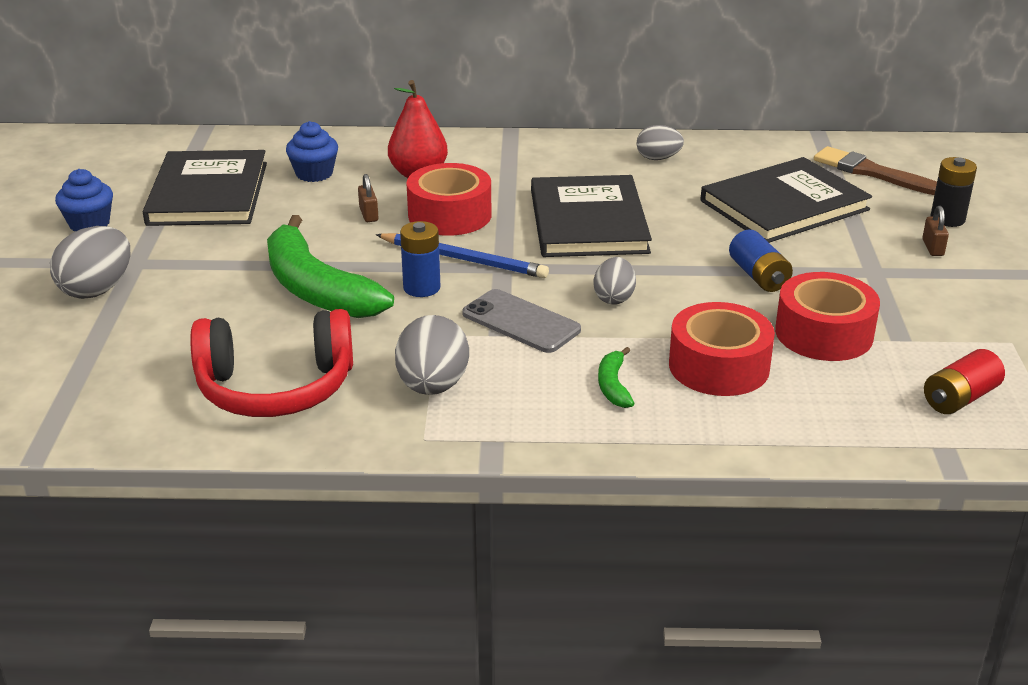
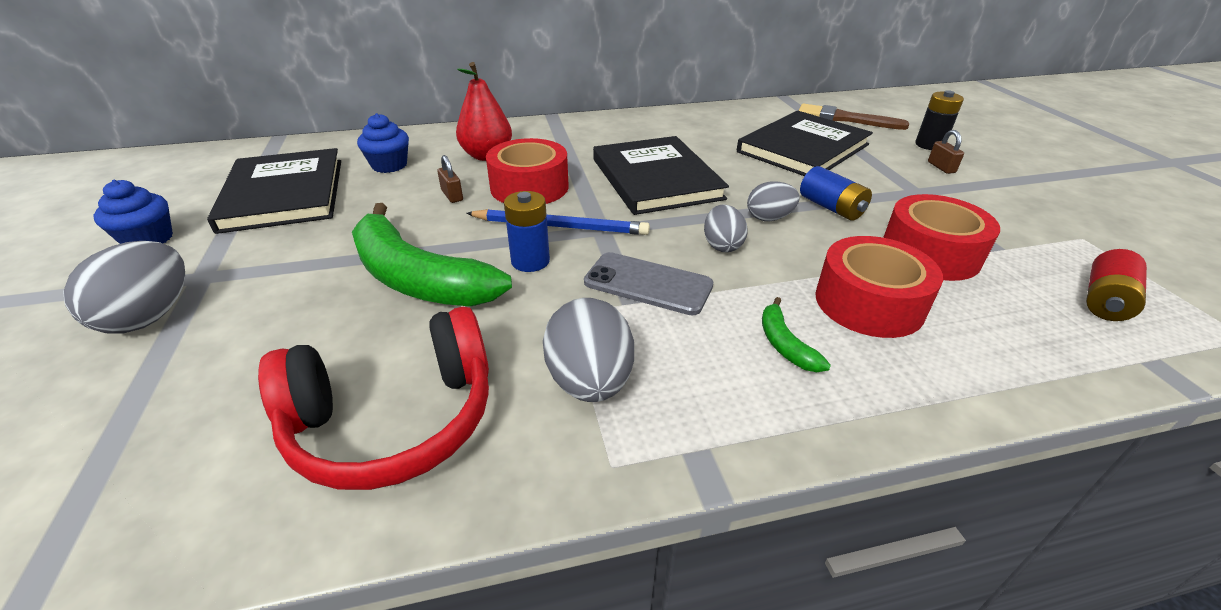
camera: 15 degrees left, 5 degrees up
(658, 158) = (681, 124): grey egg -> grey egg (769, 218)

